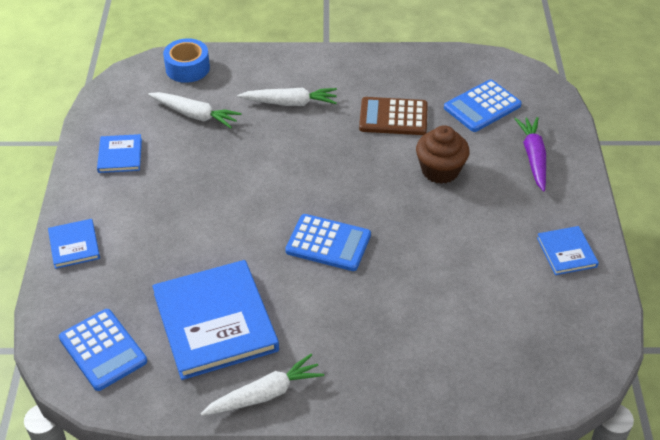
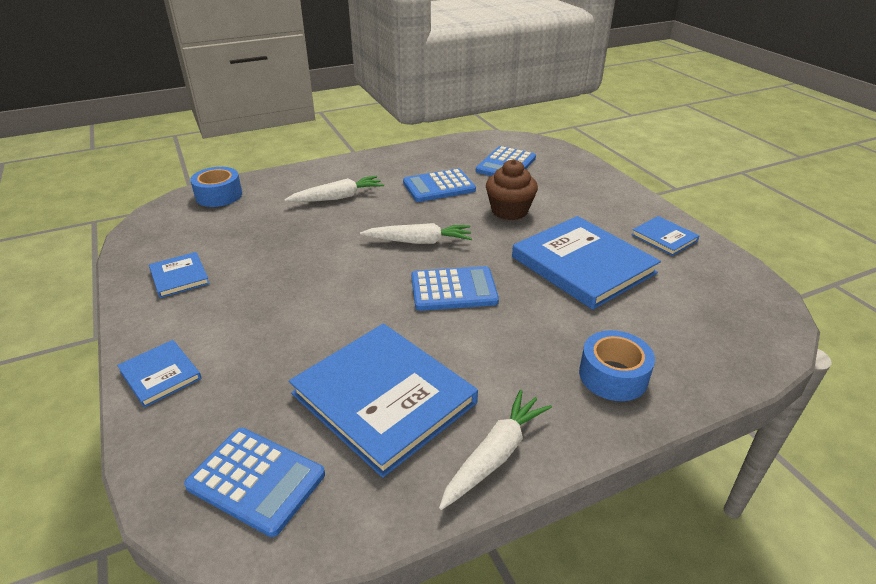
camera: 25 degrees left, 10 degrees down
(195, 115) = (247, 226): white carrot -> white carrot (419, 241)
(393, 117) = (439, 186): brown calculator -> blue calculator
(398, 369) = (613, 375): none -> blue tape
(460, 256) = (583, 265): none -> blue book
(533, 157) = (575, 185): purple carrot -> none

